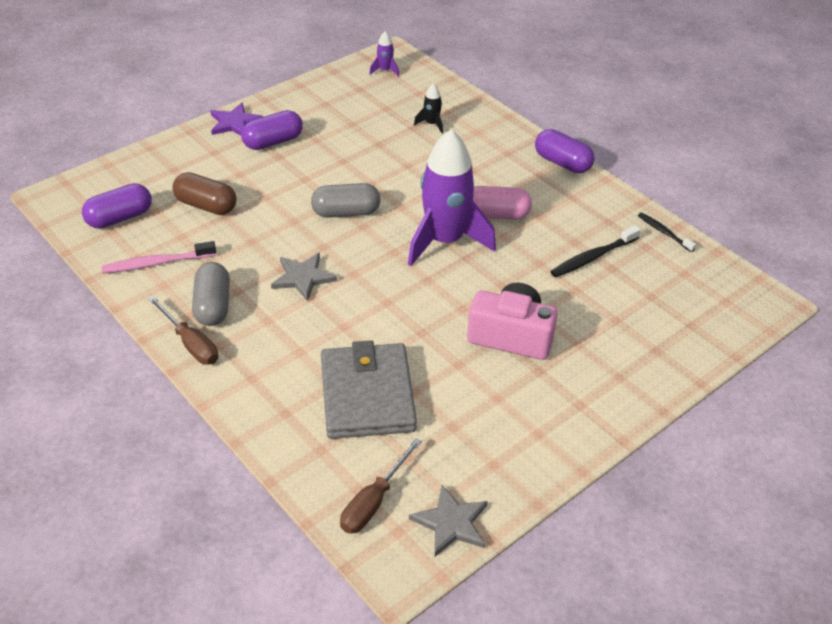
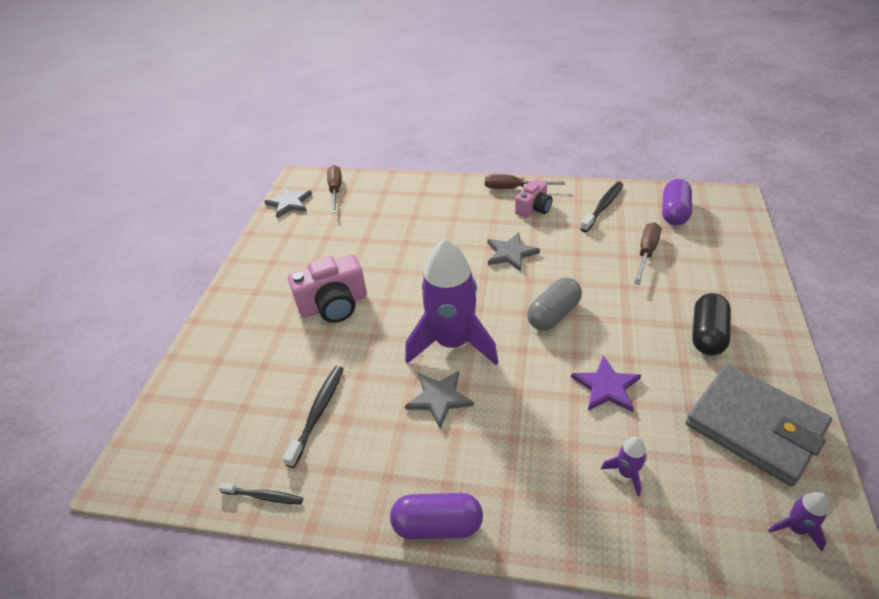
camera: 145 degrees right, 0 degrees up
(156, 263) = (603, 206): pink toothbrush -> black toothbrush
(206, 206) = (646, 253): brown capsule -> brown screwdriver
(213, 306) = (533, 208): grey capsule -> pink camera
(235, 123) = (767, 330): purple star -> purple star (606, 387)
(273, 142) = (707, 334): purple capsule -> black capsule
(367, 395) = (389, 223): grey wallet -> grey wallet (754, 426)
(431, 124) = (626, 473): black rocket -> purple rocket
(495, 215) = (439, 398): pink capsule -> grey star

